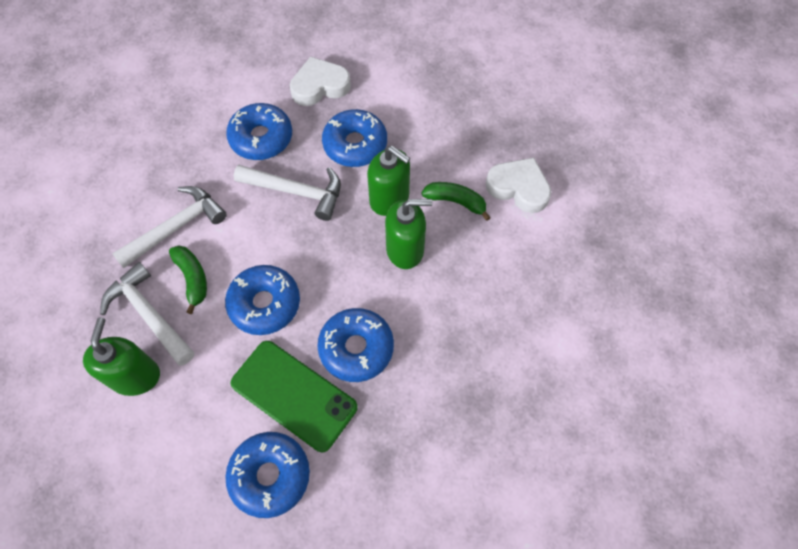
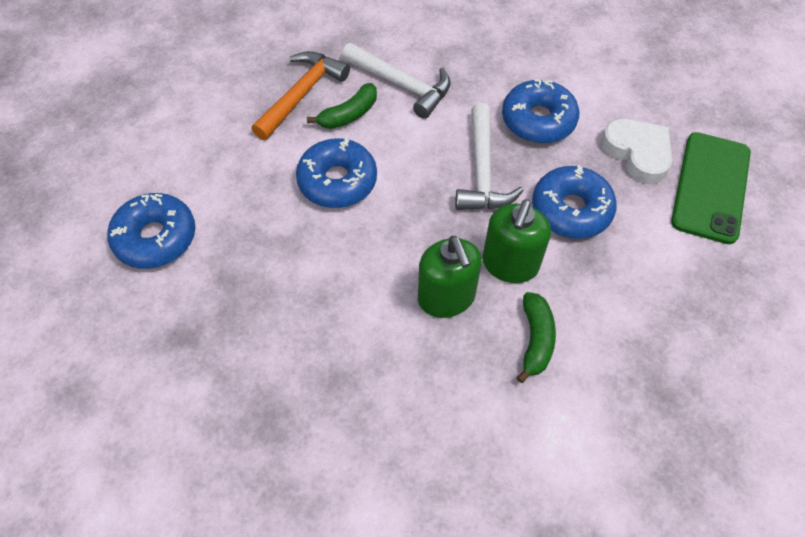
camera: 75 degrees right, 5 degrees down
(135, 376) = (238, 105): green soap dispenser -> none
(149, 314) = (302, 94): white hammer -> orange hammer
(294, 395) = (242, 235): green phone -> green phone (711, 187)
(356, 348) = (307, 278): blue donut -> none
(518, 188) = (589, 415): white heart -> none

